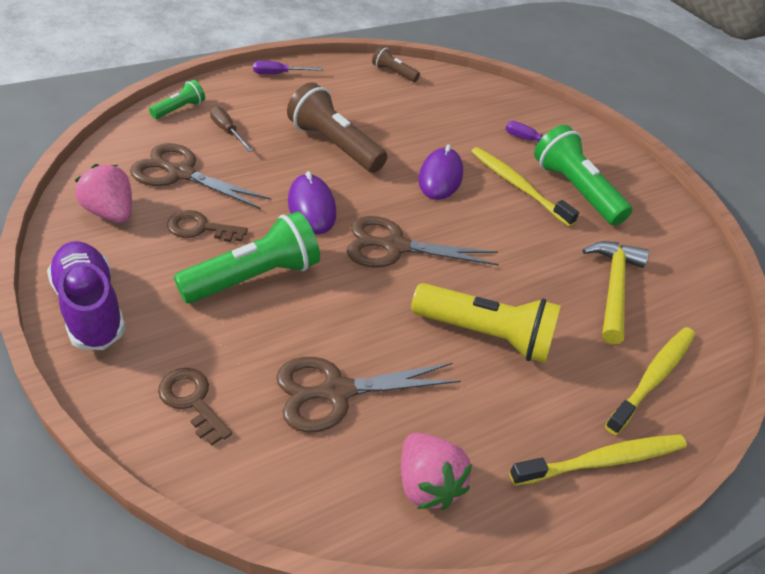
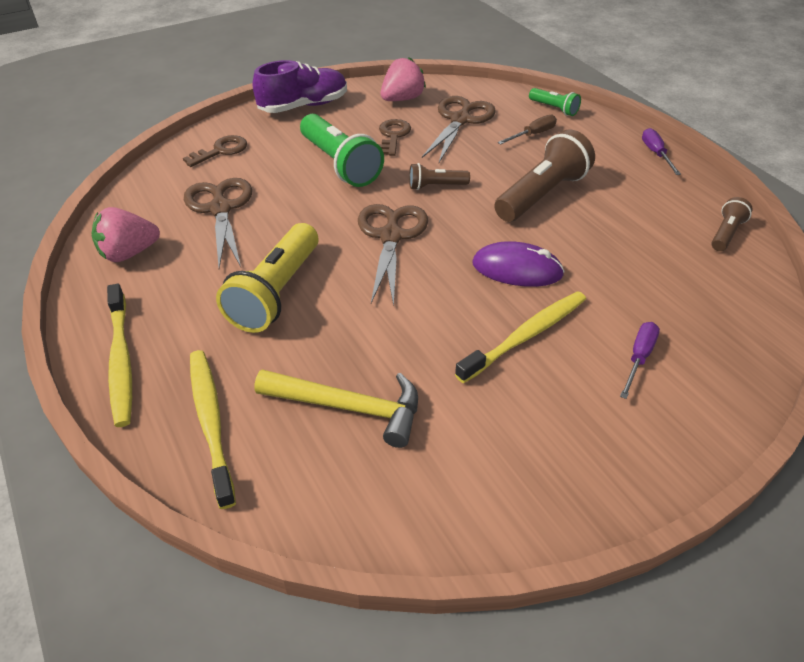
camera: 95 degrees right, 0 degrees up
(311, 207) = (436, 186): purple mouse -> brown flashlight
(575, 190) = (539, 395): green flashlight -> none
(653, 377) = (211, 421): yellow toothbrush -> yellow toothbrush turned 150 degrees counterclockwise

